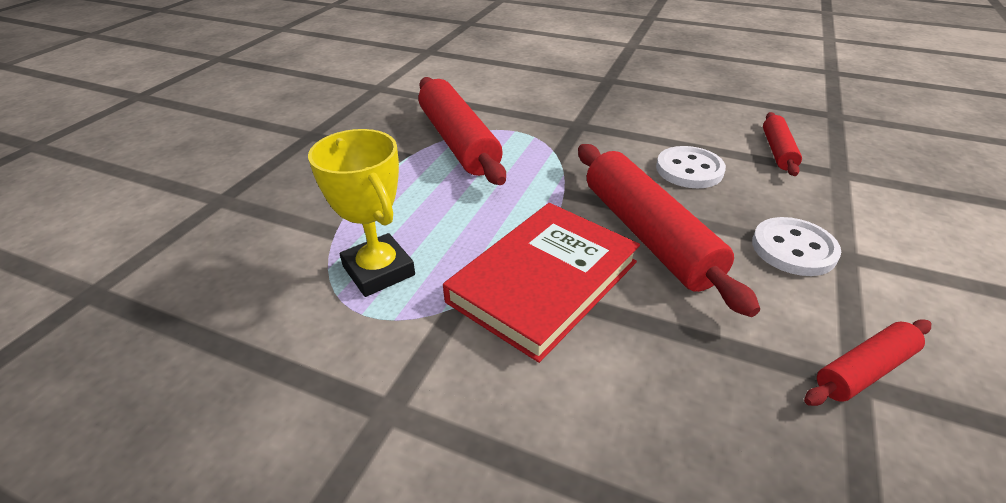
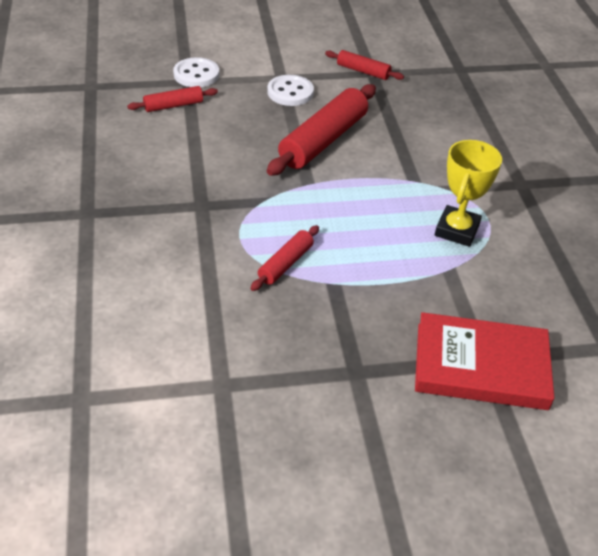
camera: 125 degrees left, 5 degrees up
(458, 141) = (285, 264): red rolling pin -> red rolling pin, size x0.52
(543, 281) = (400, 166): red book -> red book (481, 366)
(689, 170) = (232, 137): white button -> white button (196, 74)

